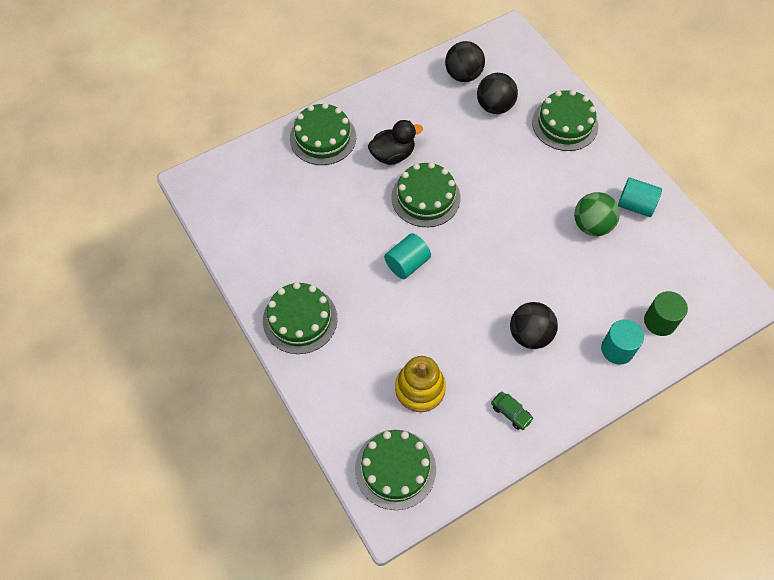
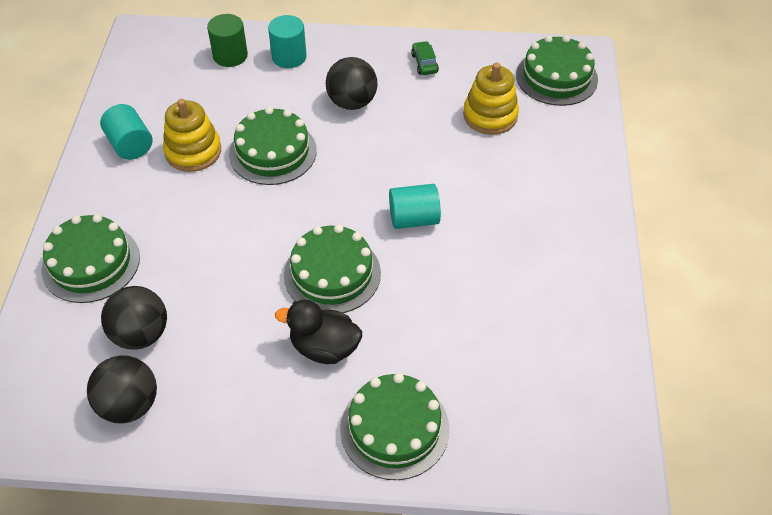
camera: 145 degrees left, 10 degrees down
(300, 319) = (570, 228): green cake -> green cake (273, 152)
(592, 225) = (193, 151): green ball -> yellow stacking toy

